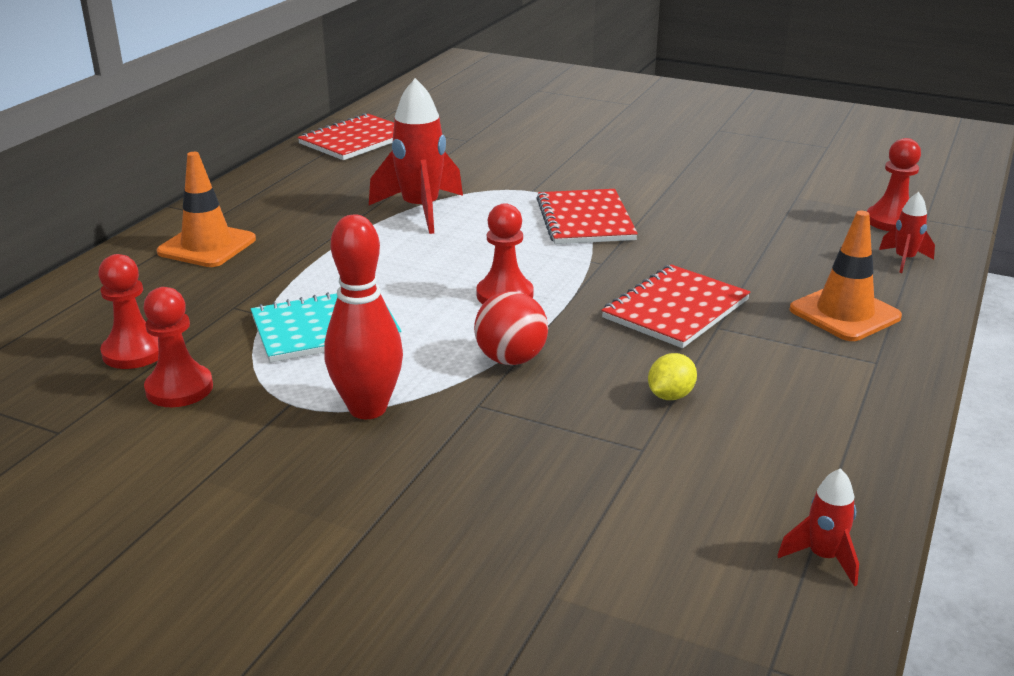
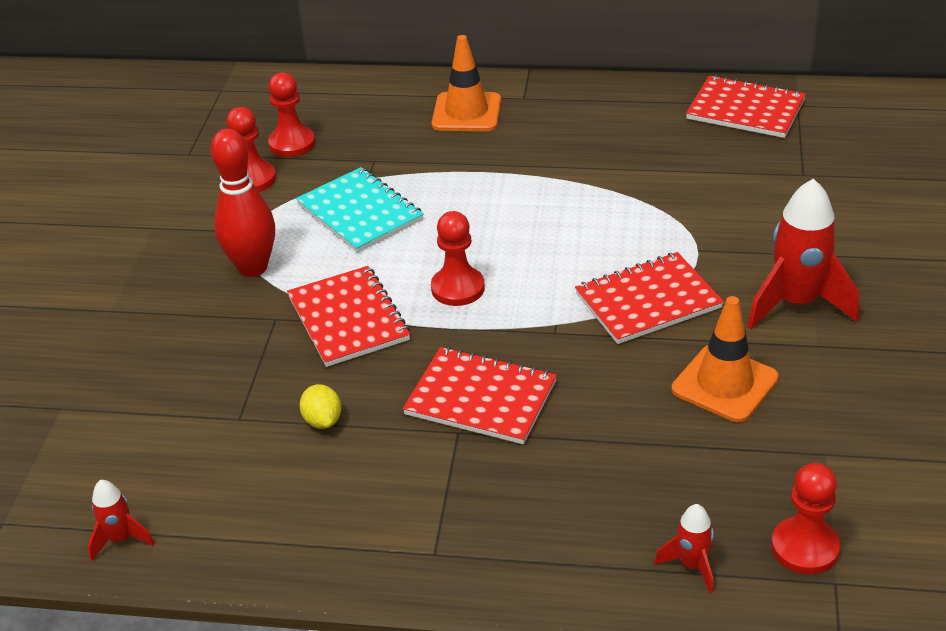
camera: 75 degrees right, 10 degrees up
(421, 210) = (604, 195): red rocket -> red rocket (797, 303)
(511, 359) = (348, 318): red ball -> red notebook
(670, 395) = (323, 420): yellow lemon -> yellow lemon turned 45 degrees clockwise
(844, 313) = (528, 522): orange traffic cone -> orange traffic cone (724, 384)

